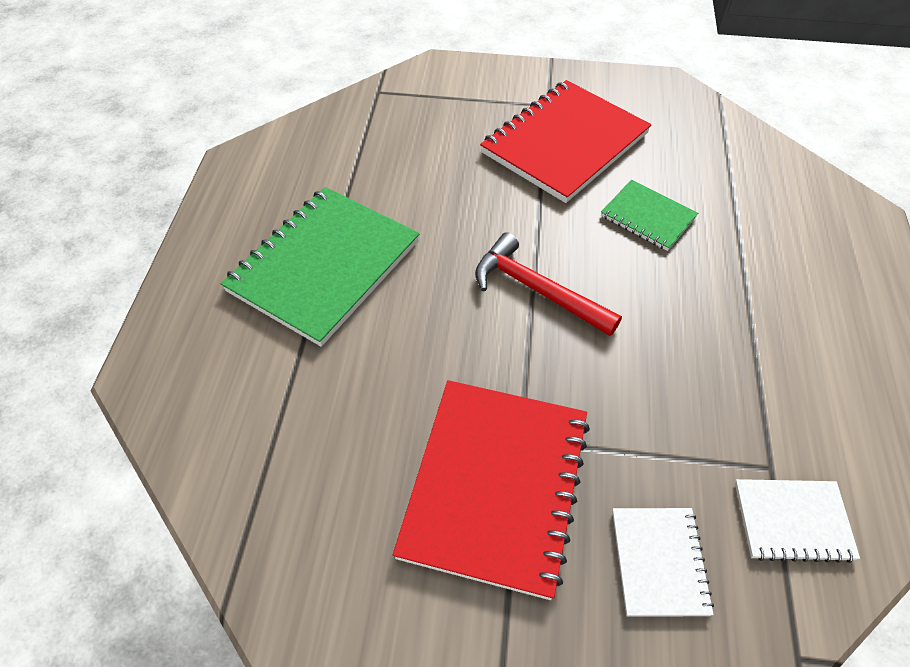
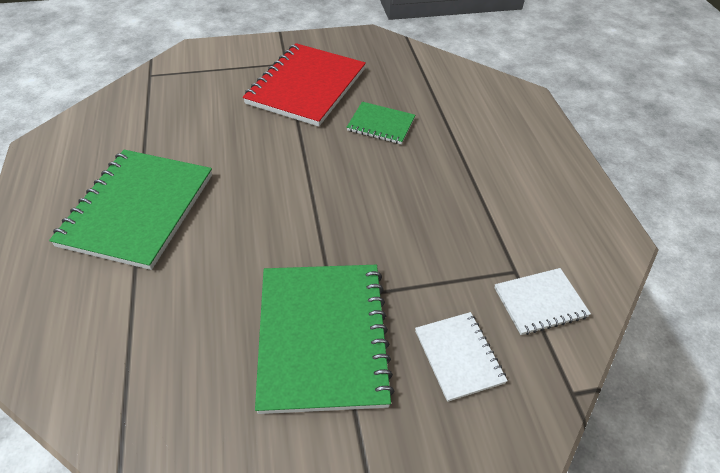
camera: 20 degrees left, 5 degrees down
(496, 486) = (323, 337): red notebook -> green notebook
(537, 290) = (314, 190): red hammer -> none

